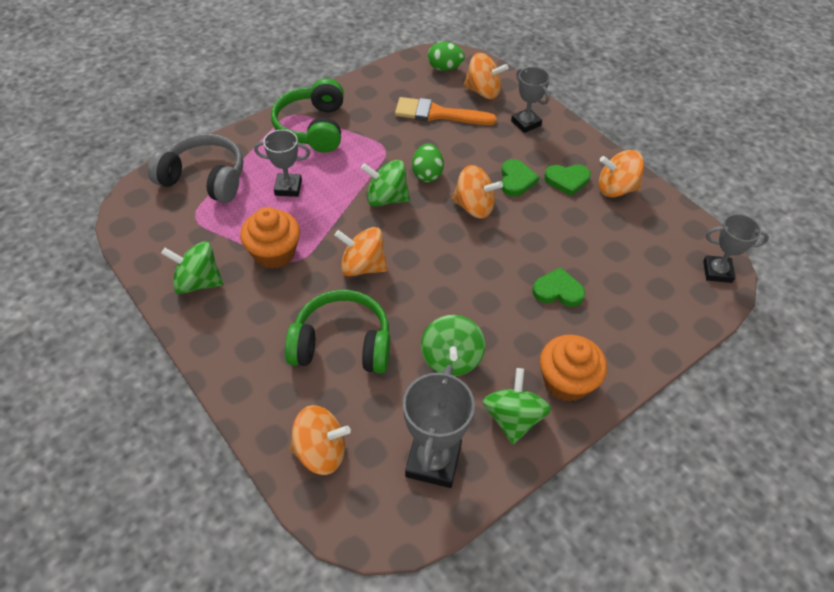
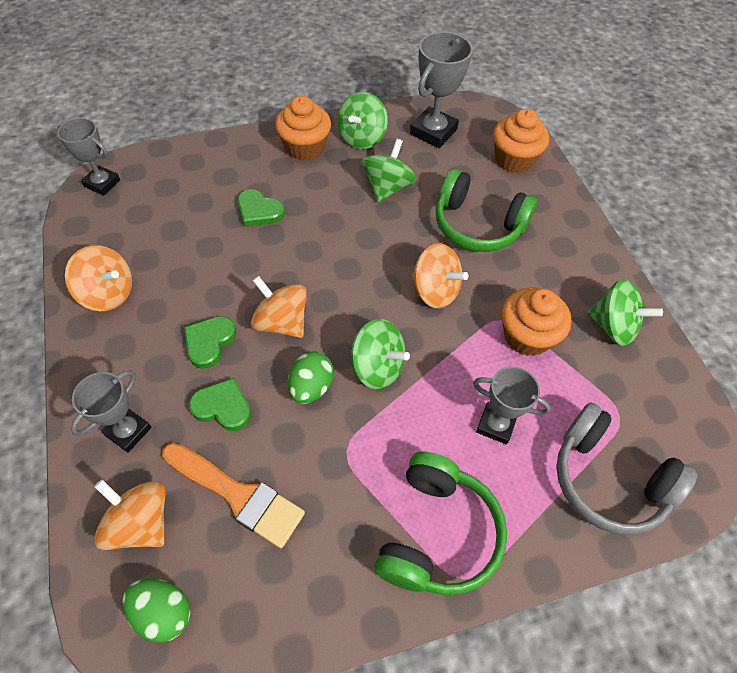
camera: 160 degrees left, 5 degrees up
(321, 451) = (514, 159): orange spinning top -> orange cupcake
(526, 123) = (128, 431): grey trophy -> grey trophy turned 45 degrees clockwise
(567, 180) = (151, 322): green heart -> green heart (223, 407)

